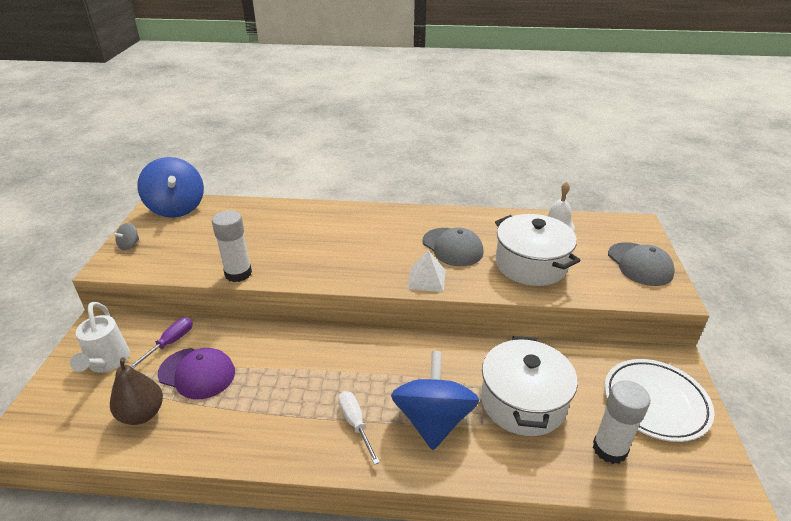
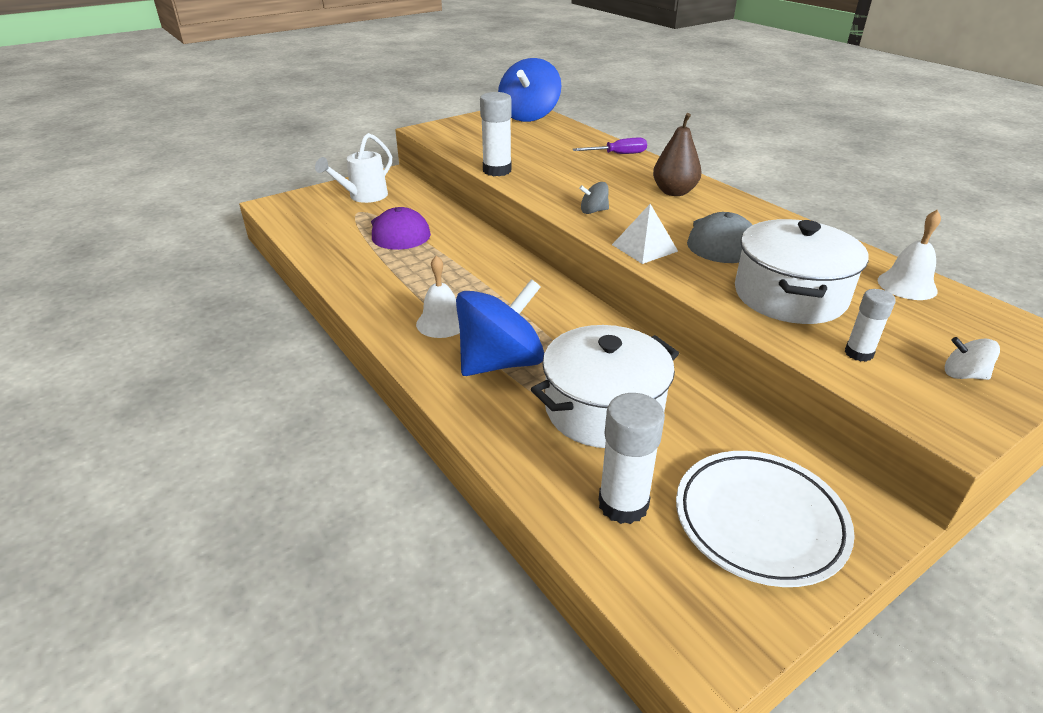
camera: 50 degrees right, 0 degrees up
(129, 245) = (459, 124): grey spinning top -> grey spinning top (593, 211)
(142, 414) = (336, 233): brown pear -> brown pear (674, 192)
(170, 343) = (413, 206): purple screwdriver -> purple screwdriver (618, 154)
(355, 424) = (442, 323): white screwdriver -> white bell
(599, 280) = (858, 353): none -> white glue stick
(639, 264) = (963, 375): grey cap -> white spinning top

